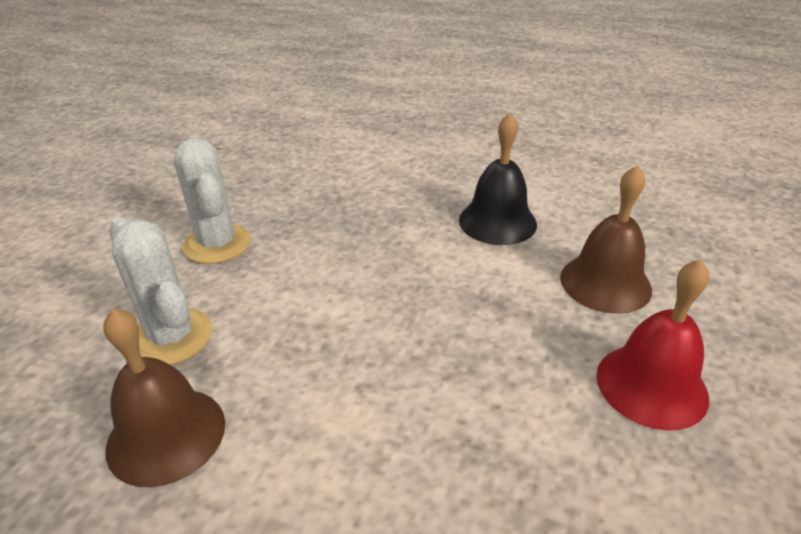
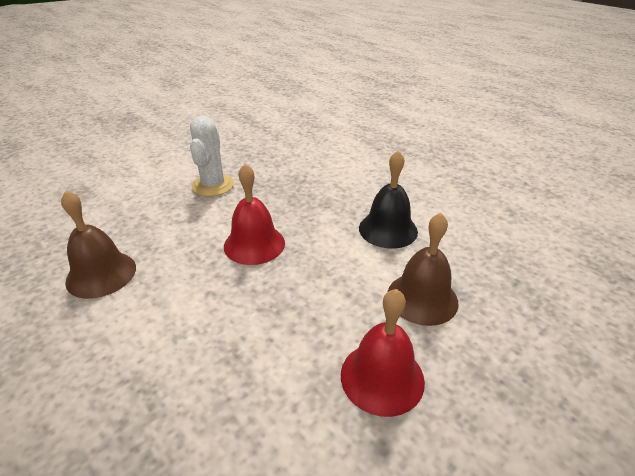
camera: 30 degrees right, 0 degrees up
(172, 337) = (147, 227): white cactus -> none
(357, 299) = (254, 244): none -> red bell

